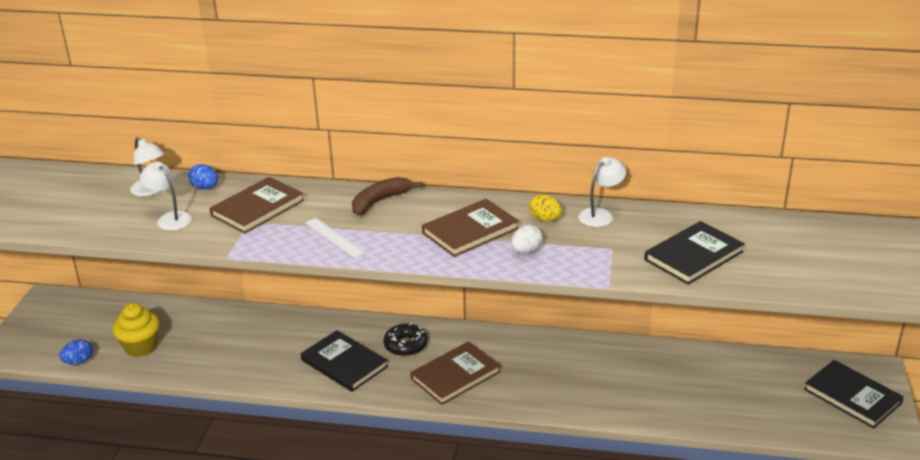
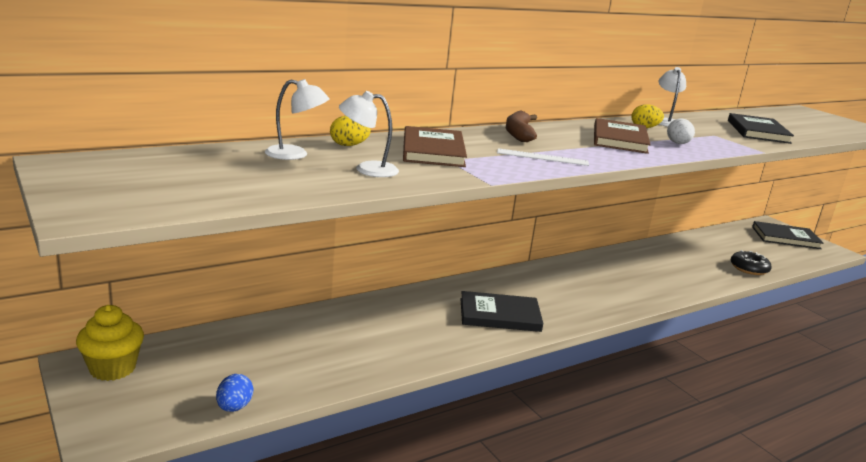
camera: 45 degrees left, 10 degrees down
(140, 347) = (287, 368): yellow cupcake -> yellow cupcake (113, 368)
(205, 188) = (348, 145): blue egg -> yellow egg
(405, 345) = (521, 288): black donut -> black donut (749, 268)
(455, 375) = (588, 295): brown book -> none

